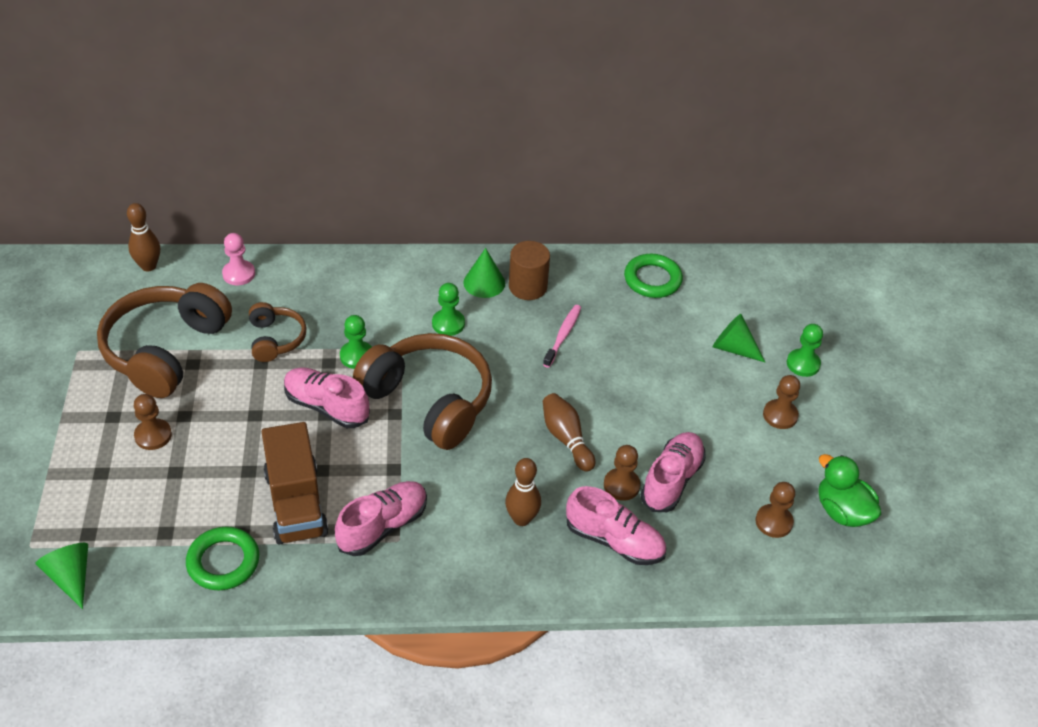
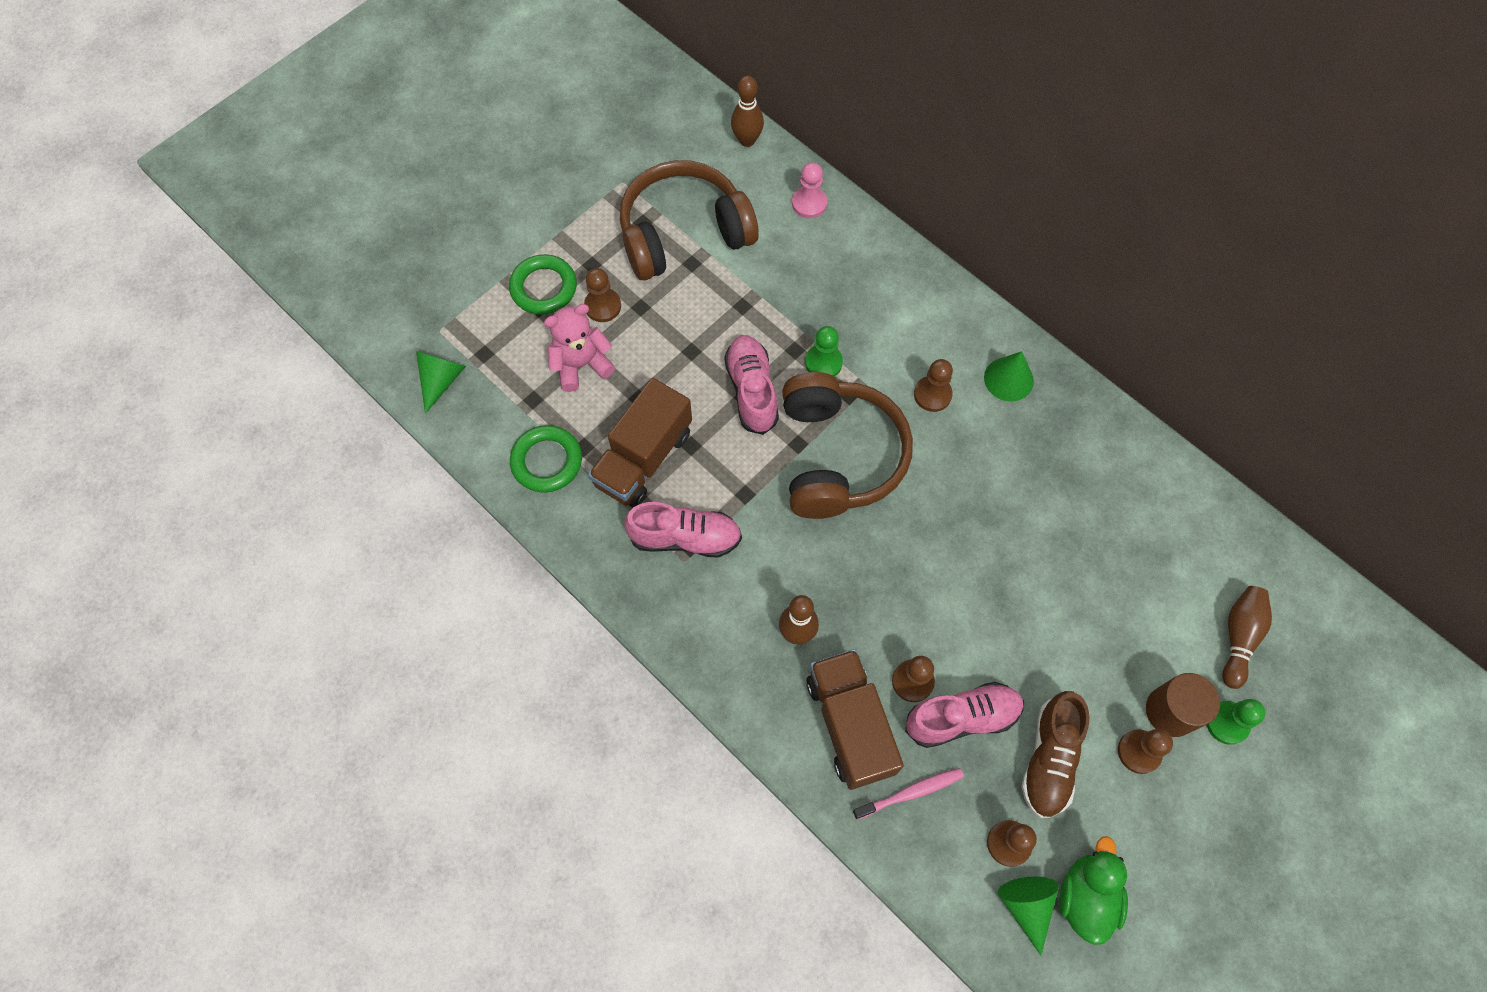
camera: 50 degrees right, 20 degrees up
(179, 483) = (581, 364): none -> pink teddy bear
(275, 339) = (775, 292): brown headphones -> none
(448, 323) = (932, 394): green pawn -> brown pawn
(528, 287) = (1044, 416): brown cylinder -> brown cylinder (1170, 711)
(563, 335) = (1022, 492): pink toothbrush -> pink toothbrush (910, 793)
(566, 439) = (914, 594): brown bowling pin -> brown bowling pin (1239, 637)
(614, 541) = (850, 725): pink shoe -> brown truck
(652, 279) = (1175, 506): green ring -> green ring (544, 288)
(733, 348) = (1174, 645): green cone -> green cone (1026, 906)
(741, 460) = (1049, 759): none -> brown shoe

